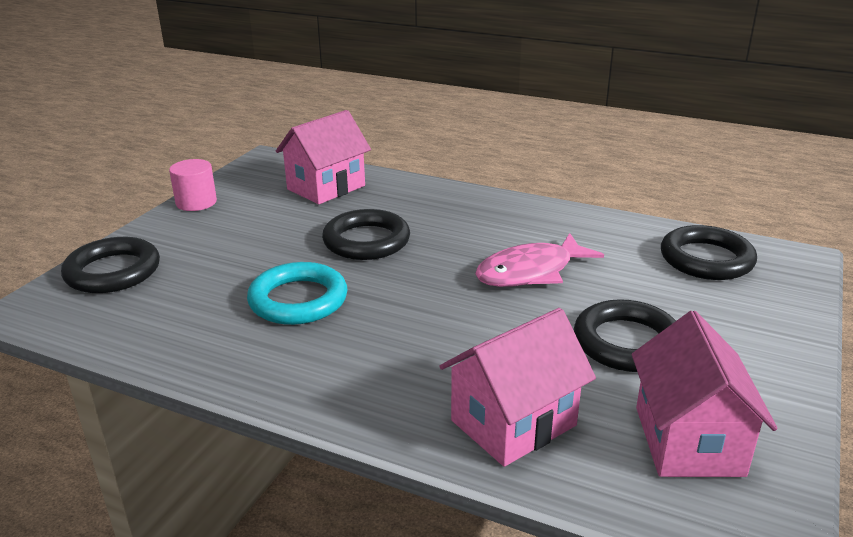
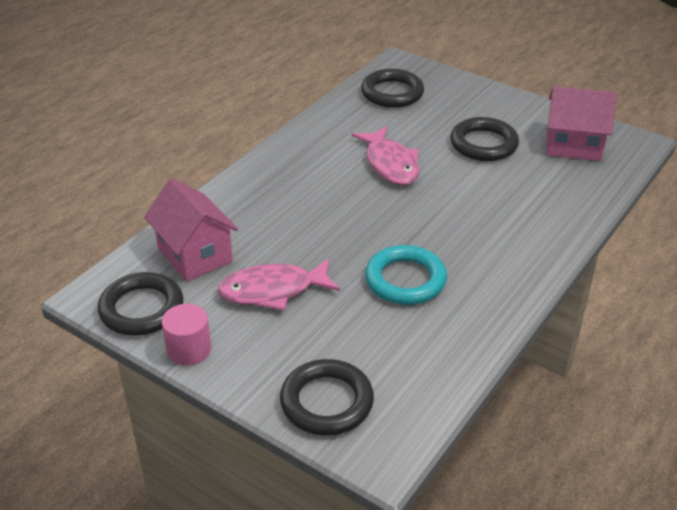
camera: 80 degrees left, 10 degrees up
(276, 228) = (272, 291): none -> pink fish
(366, 241) = (317, 237): black ring -> black ring (141, 309)
(513, 423) = (558, 199): pink house -> none

